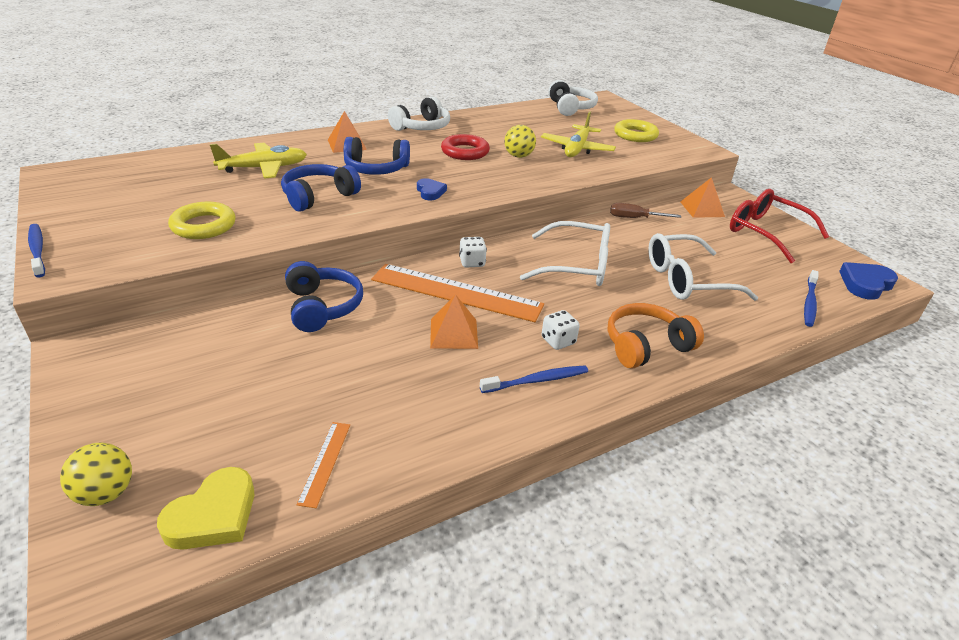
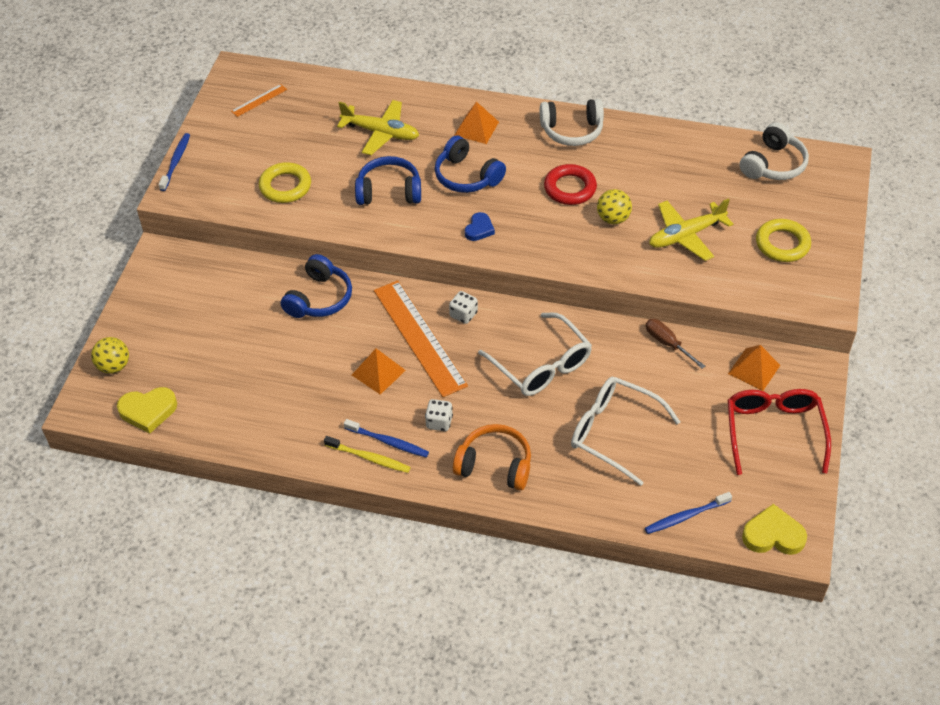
camera: 45 degrees right, 15 degrees up
(325, 462) = (220, 416): orange ruler -> orange ruler (259, 100)
(539, 404) = (369, 458): none -> yellow toothbrush
(865, 284) = (773, 535): blue heart -> yellow heart

